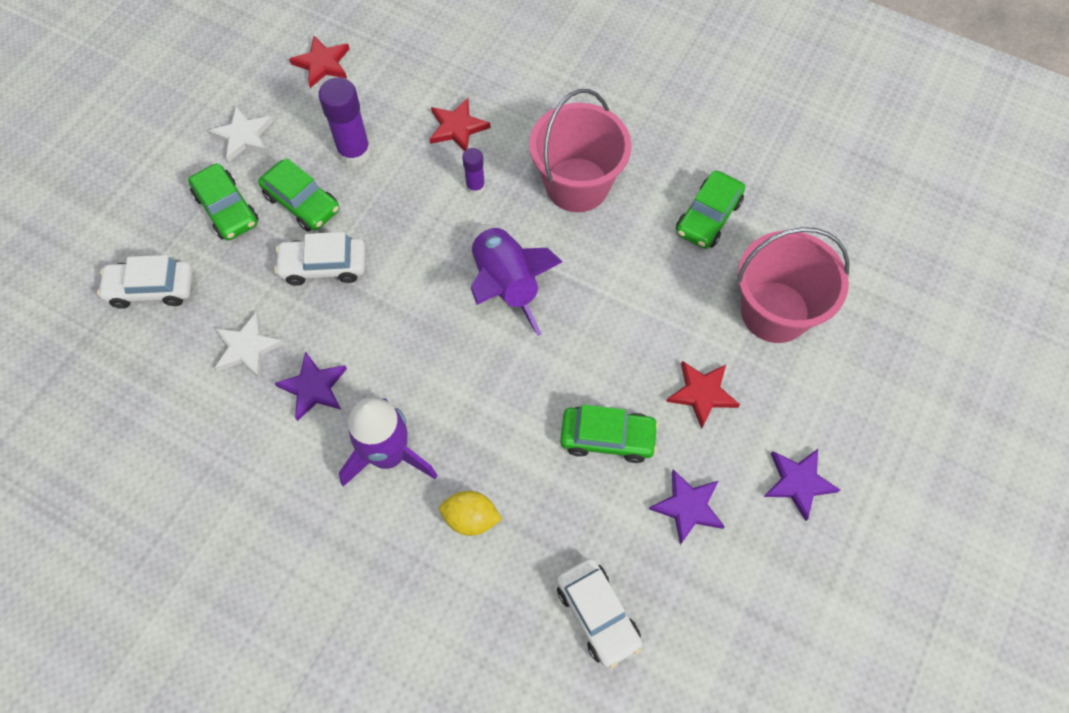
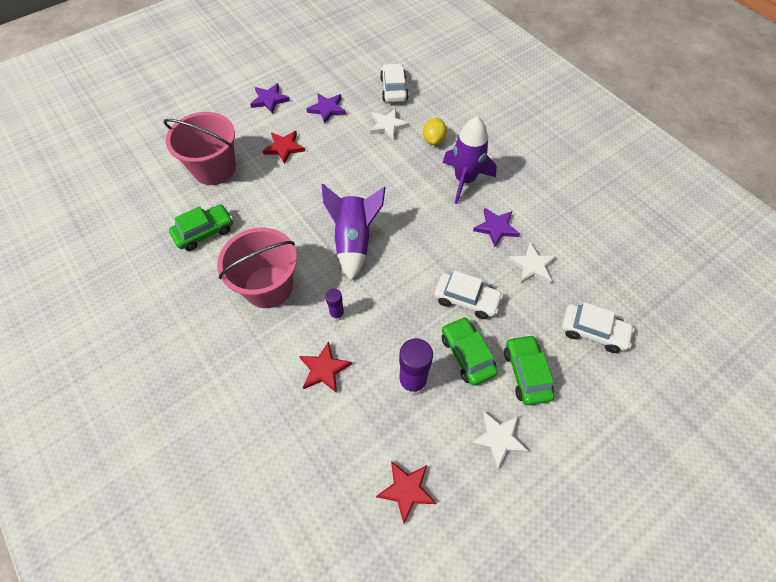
camera: 155 degrees left, 5 degrees down
(471, 518) = (433, 140): yellow lemon -> yellow lemon turned 60 degrees clockwise
(563, 515) = (388, 126): none -> white star
(607, 438) = (346, 147): green car -> none

